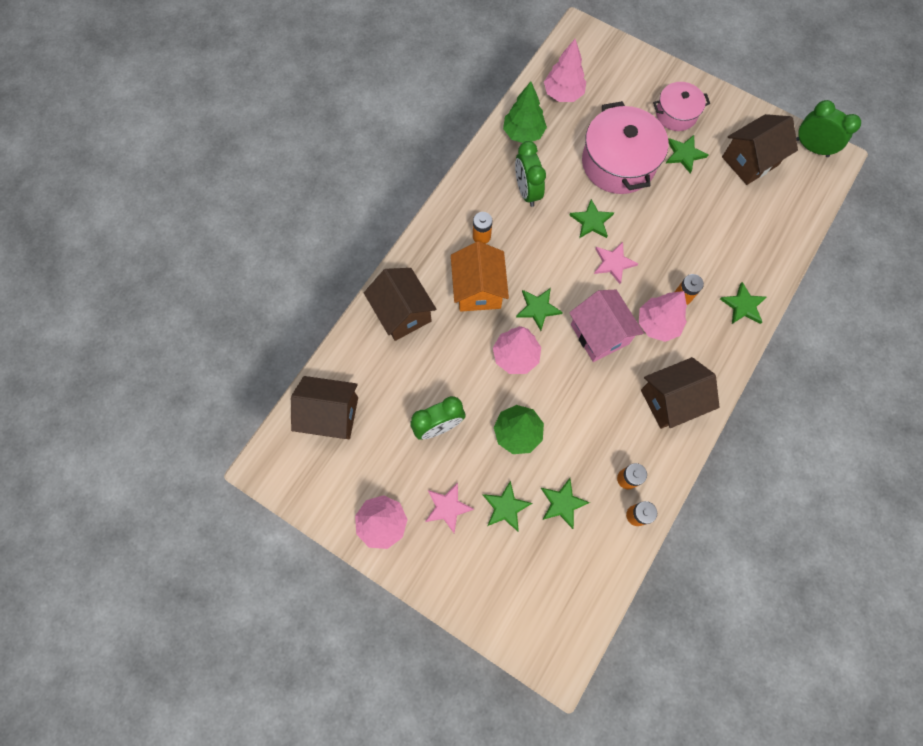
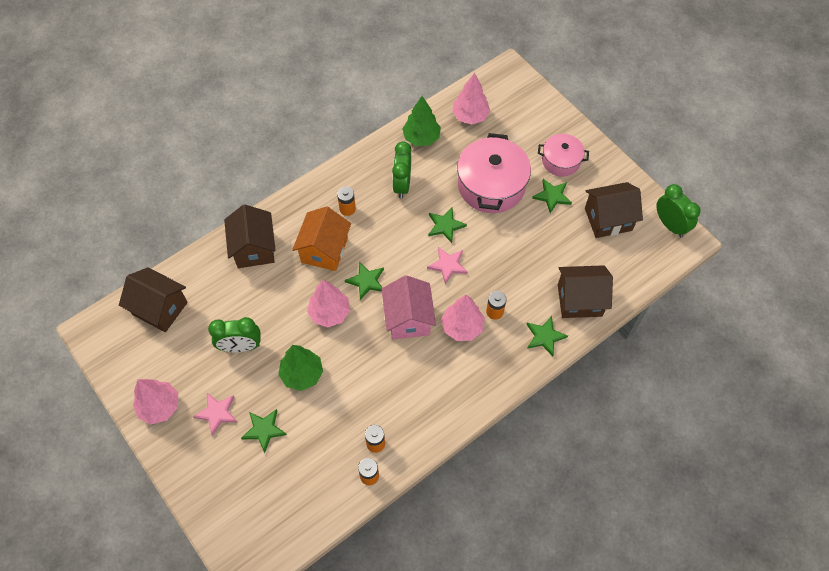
camera: 20 degrees right, 10 degrees down
(562, 503) = (312, 444): green star -> none
(671, 400) = (443, 393): brown house -> brown house (579, 300)

